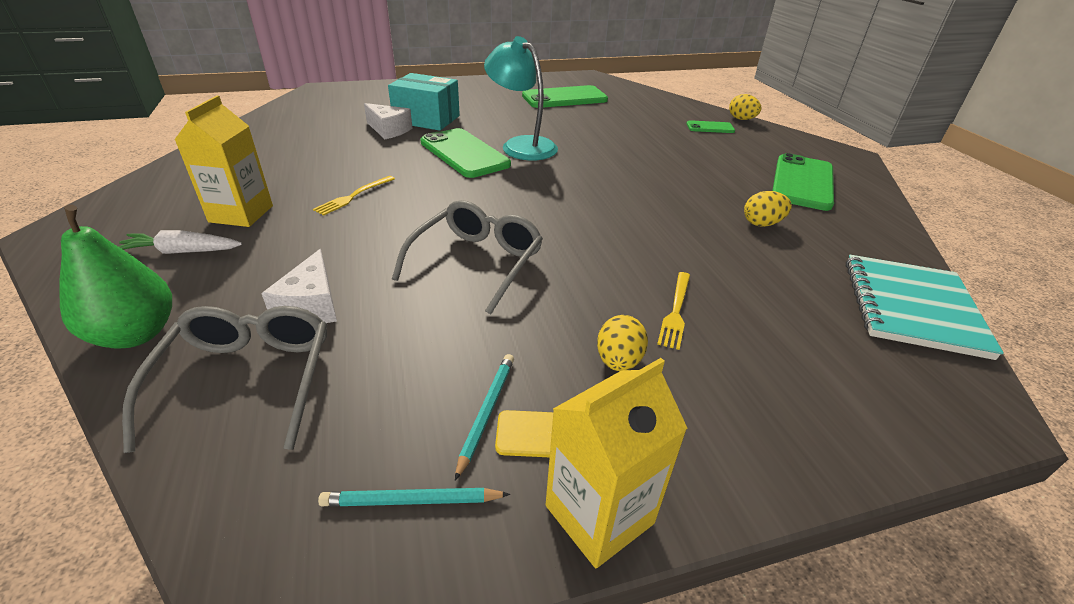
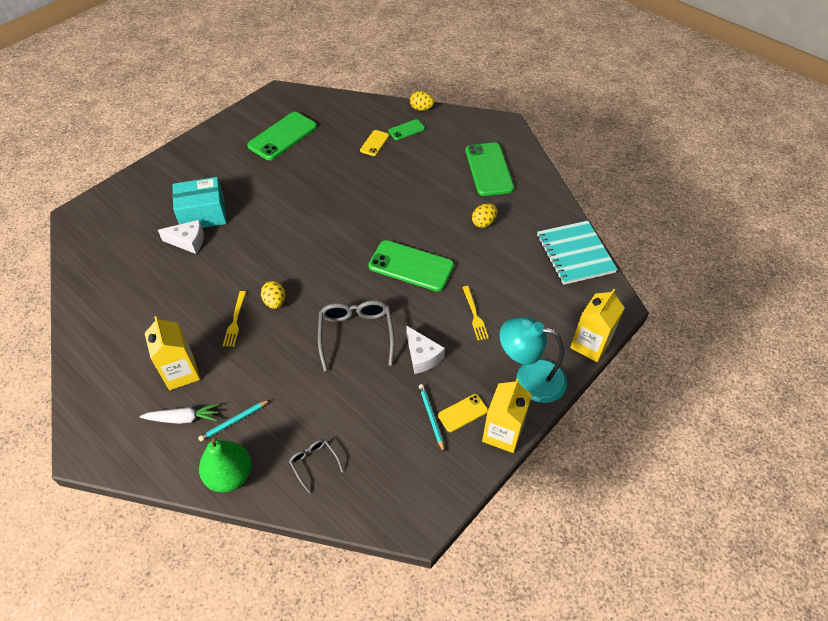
camera: 30 degrees left, 15 degrees up
(182, 252) = (183, 418): white carrot -> white carrot turned 150 degrees counterclockwise
(247, 379) = (314, 463): grey glasses -> grey glasses, size x0.52
(311, 305) = (298, 410): white cheese -> white cheese (422, 356)
(412, 500) = (433, 469): turquoise pencil -> turquoise pencil (234, 421)
(464, 153) = (266, 242): green phone -> green phone (411, 266)
(521, 145) = (297, 213): turquoise lamp -> turquoise lamp (529, 378)
(618, 361) = (467, 359): yellow egg -> yellow egg (275, 302)
(662, 126) = (374, 143): none -> yellow phone
(893, 450) = (590, 345): none -> yellow carton

